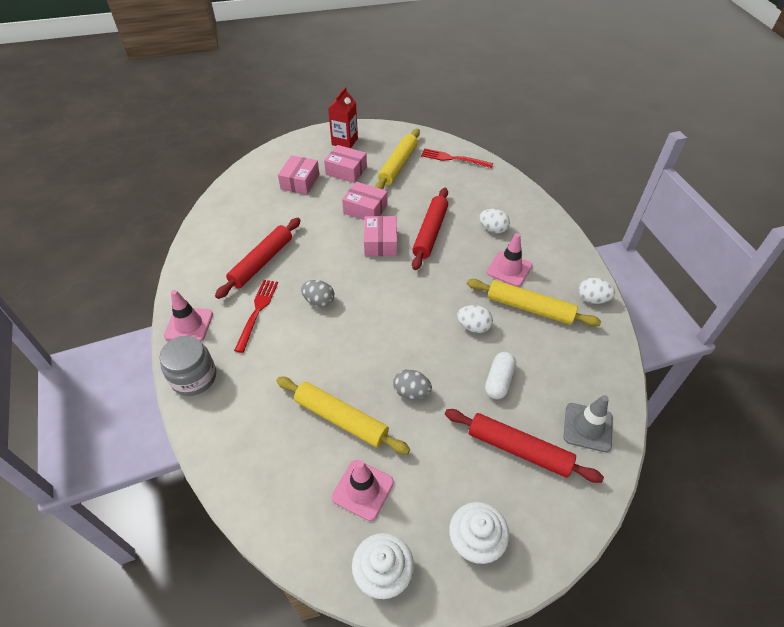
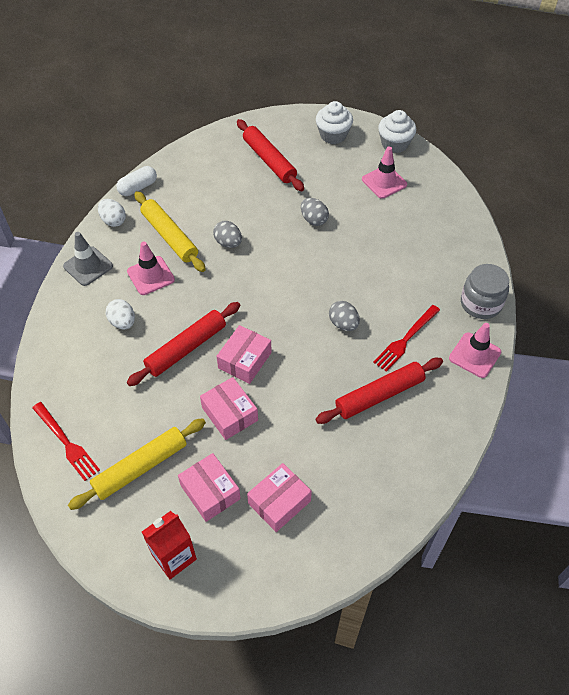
camera: 150 degrees left, 5 degrees up
(341, 419) = (376, 225): yellow rolling pin -> none
(473, 327) = (228, 243): white egg -> grey egg
(499, 381) = (245, 200): white capsule -> white capsule (138, 187)
(587, 427) = (214, 152): grey traffic cone -> grey traffic cone (88, 266)

